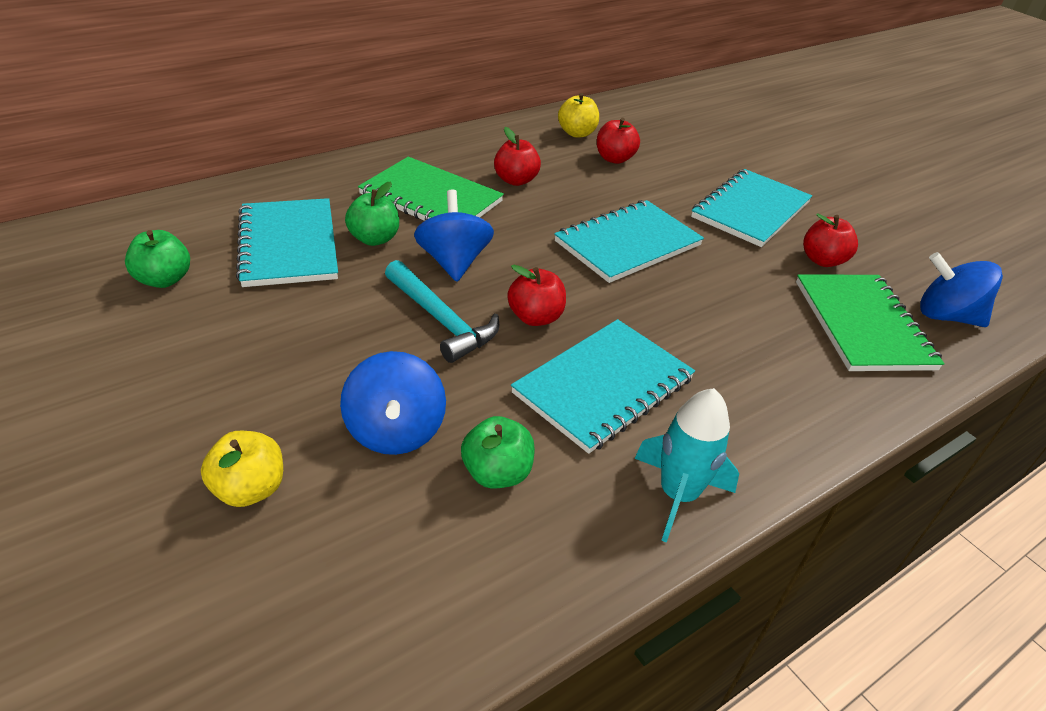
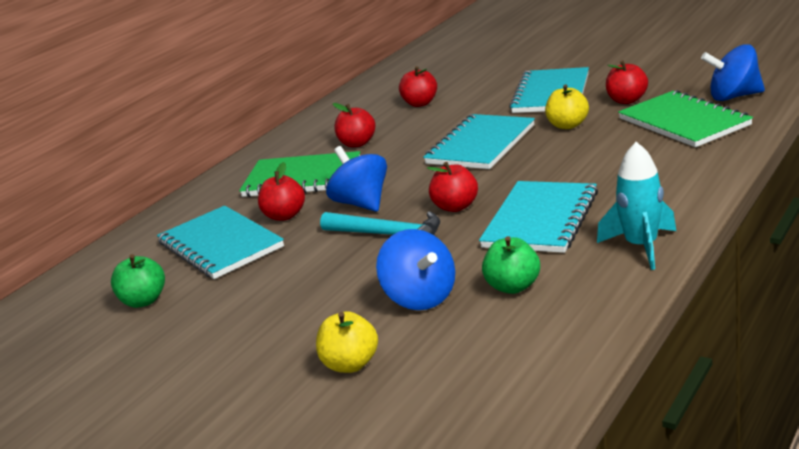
camera: 15 degrees left, 15 degrees down
(374, 239) = (285, 216): green apple -> red apple
(577, 133) = (375, 100): yellow apple -> yellow apple (568, 125)

